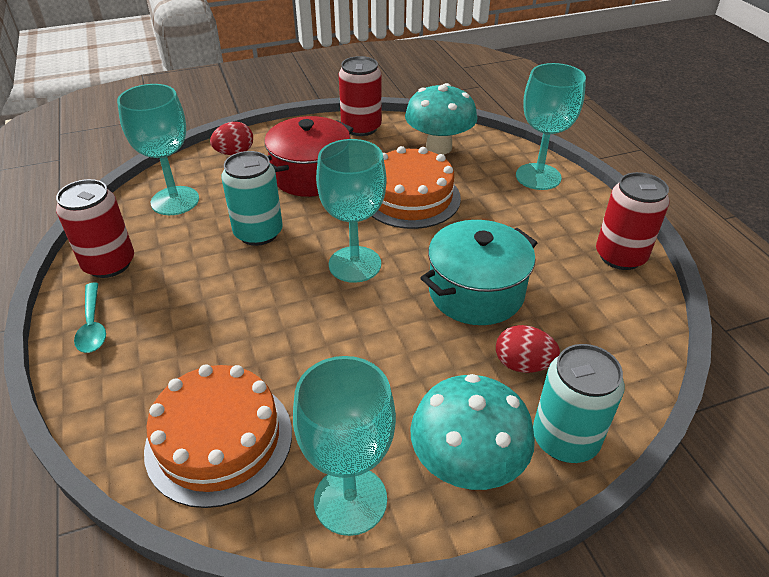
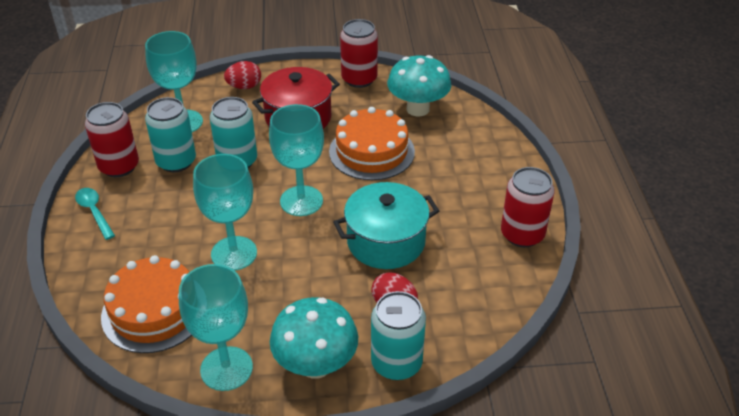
camera: 15 degrees right, 0 degrees up
(92, 325) = (94, 212): turquoise spoon -> turquoise spoon turned 150 degrees clockwise
(182, 246) = (176, 162): none -> turquoise can
(538, 177) = (491, 151): turquoise goblet -> turquoise goblet (234, 253)

